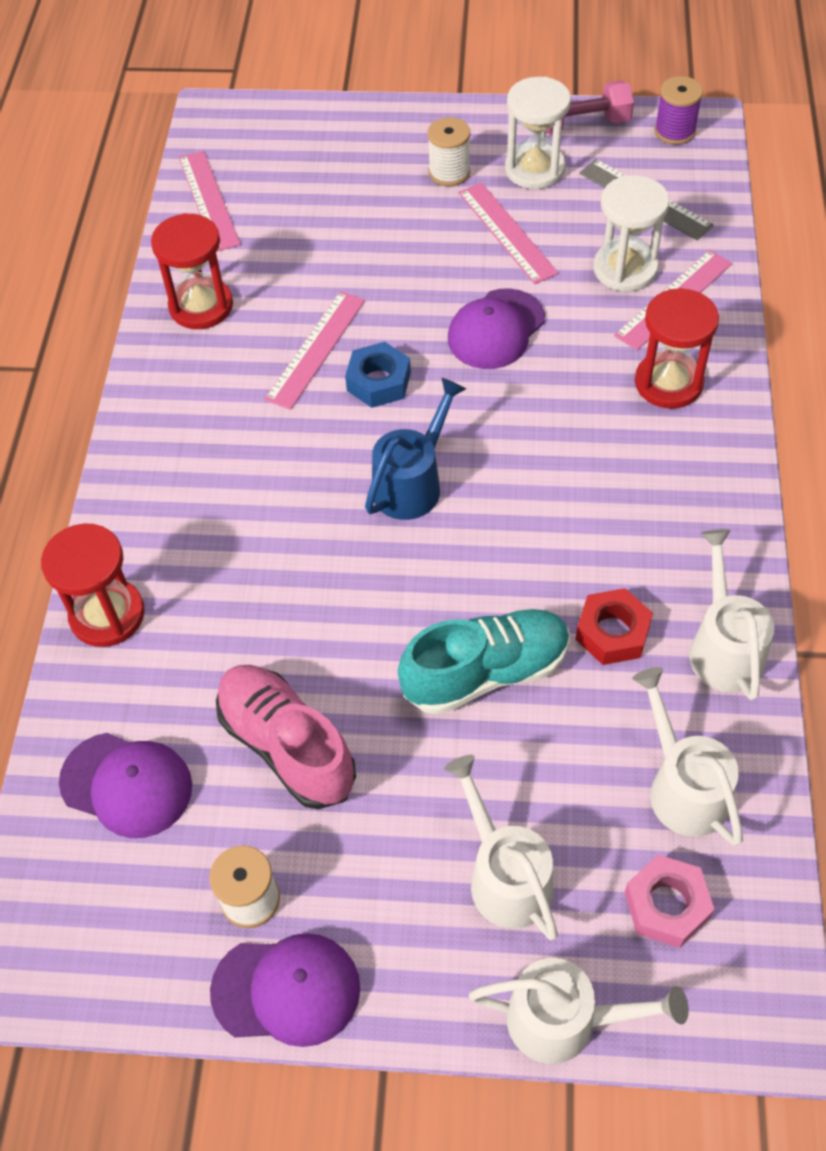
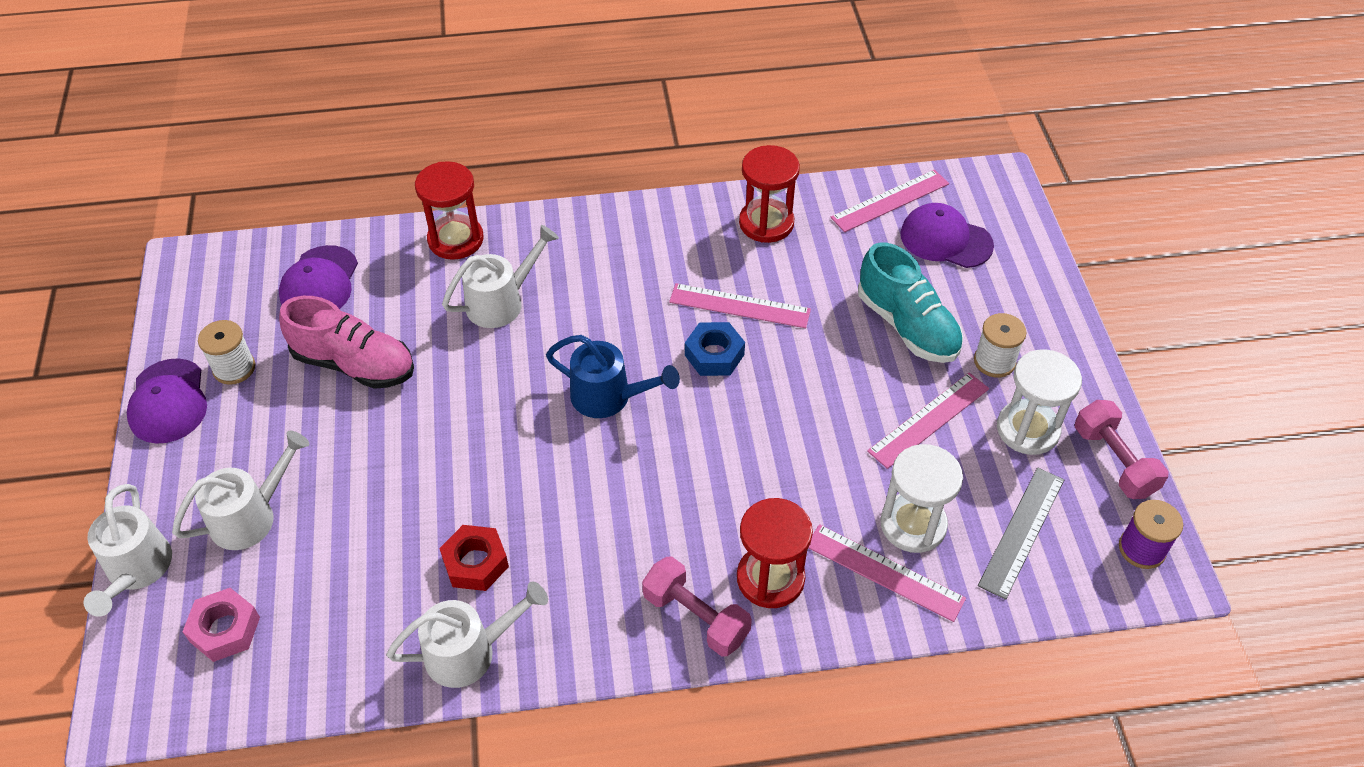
camera: 75 degrees right, 5 degrees down
(287, 746) = (354, 364): pink shoe -> pink shoe turned 75 degrees clockwise
(486, 672) = (427, 477): turquoise shoe -> turquoise shoe (907, 326)
(496, 329) = (799, 429): purple cap -> purple cap (945, 239)
(682, 786) = (330, 631): white watering can -> white watering can (502, 301)
(704, 447) = (695, 617): none -> pink dumbbell

